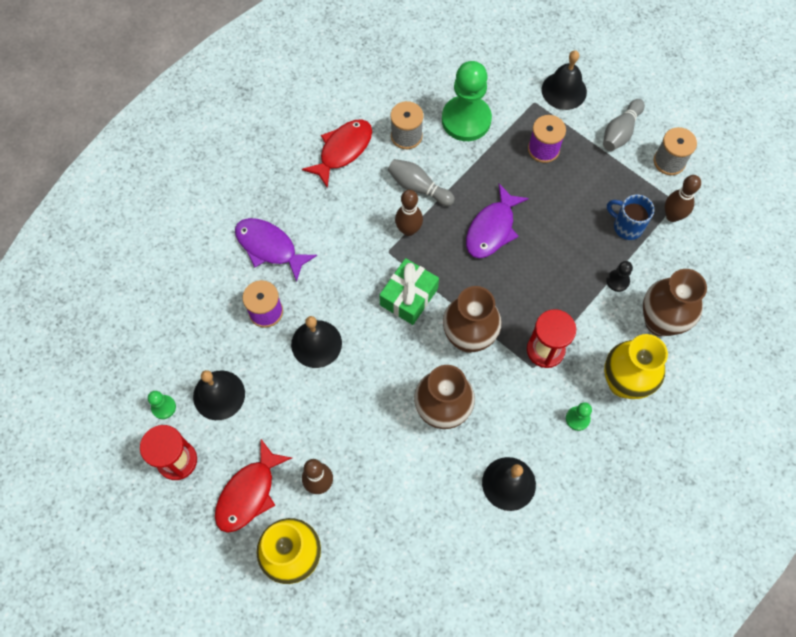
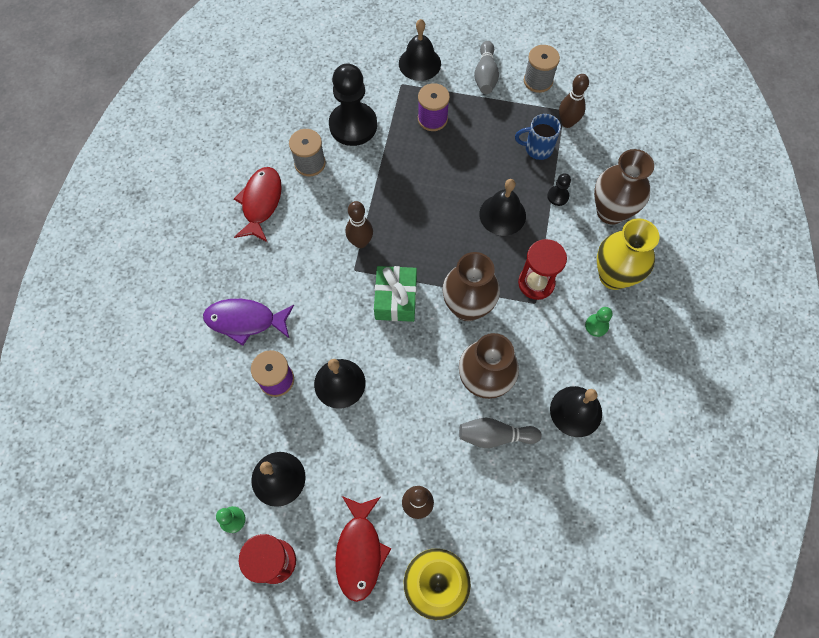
camera: 30 degrees left, 0 degrees up
(418, 187) = (347, 202): grey bowling pin -> grey bowling pin (495, 436)
(466, 120) = (353, 125): green pawn -> black pawn
(492, 229) = (431, 206): purple fish -> none
(553, 271) = (502, 215): none -> black bell

